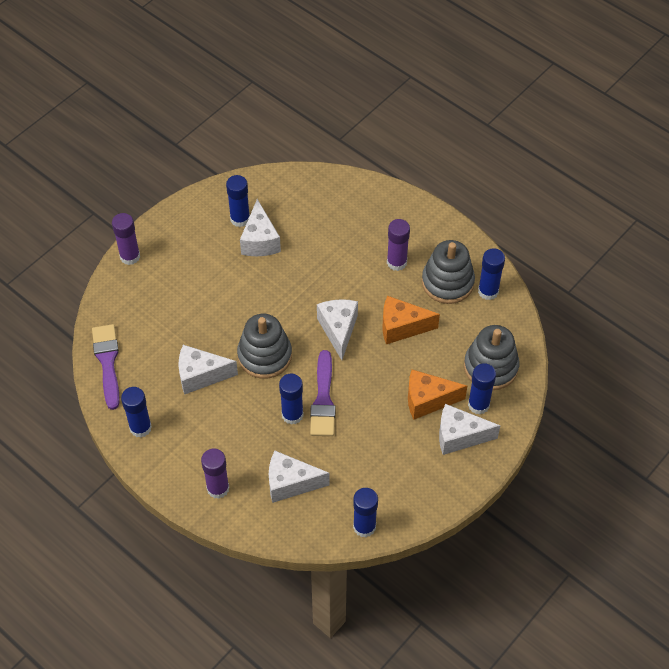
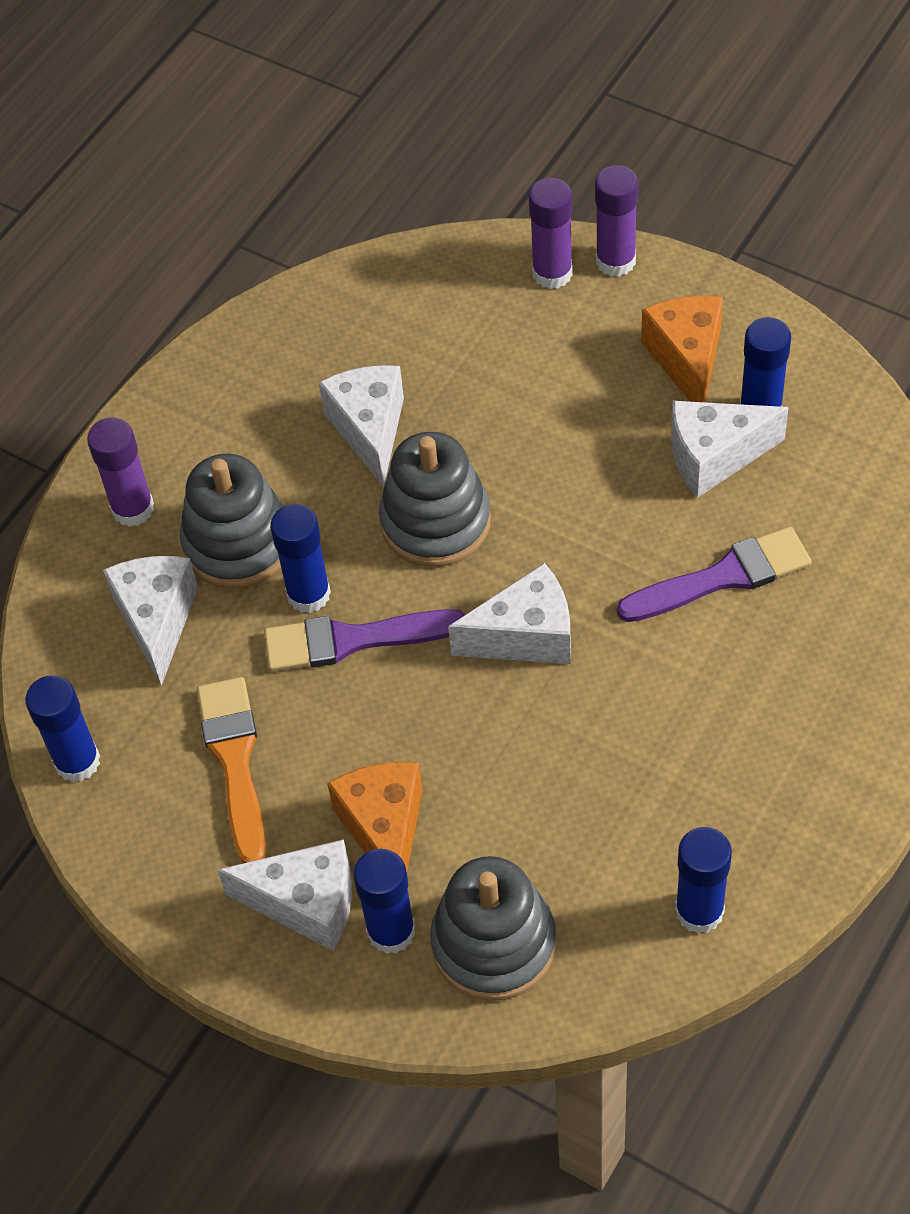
camera: 85 degrees right, 0 degrees up
(107, 362) = (371, 286): purple brush -> purple brush (723, 577)
(140, 428) = (242, 366): blue glue stick -> none
(379, 457) = (235, 761): none -> orange brush
(396, 262) = (729, 714): purple glue stick -> purple glue stick (552, 273)
(401, 327) = (560, 751): orange cheese -> orange cheese (687, 360)
(447, 282) = (702, 823): grey stacking toy -> grey stacking toy (238, 543)
(459, 436) = (306, 904): white cheese -> white cheese turned 105 degrees clockwise

